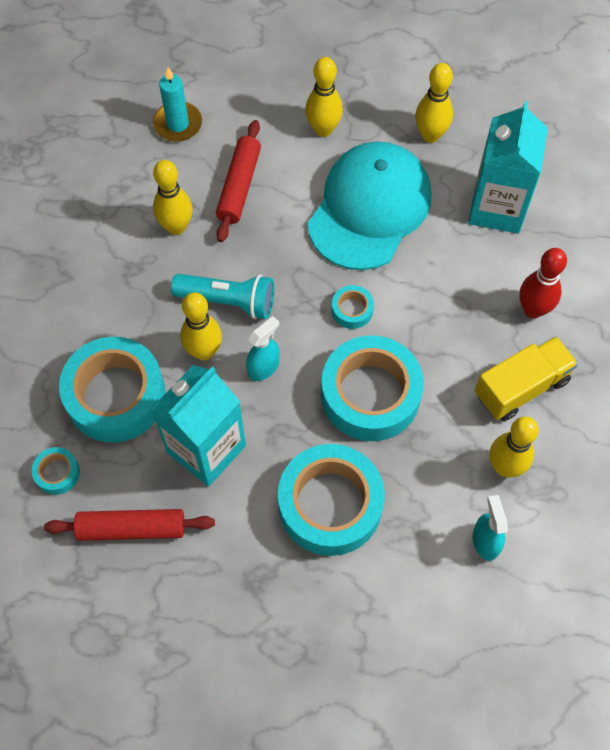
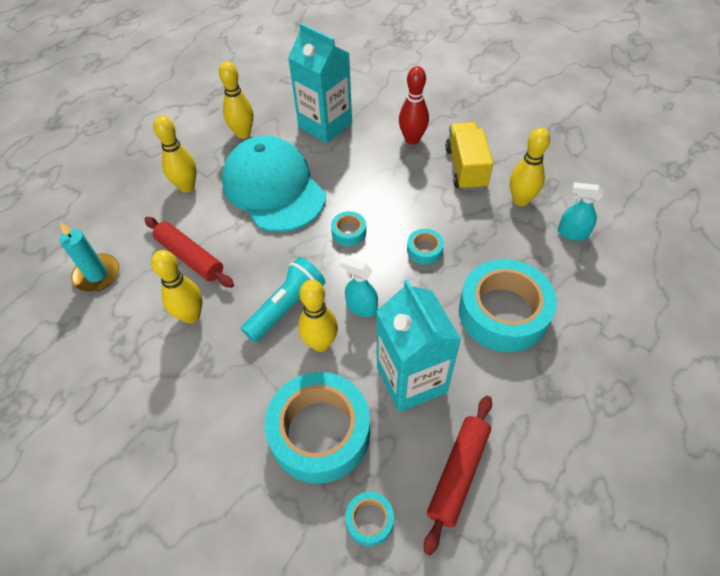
camera: 60 degrees left, 10 degrees down
(264, 367) = (361, 307): turquoise spray bottle -> turquoise spray bottle turned 45 degrees counterclockwise
(370, 394) = (424, 250): turquoise tape -> turquoise tape, size x0.43

